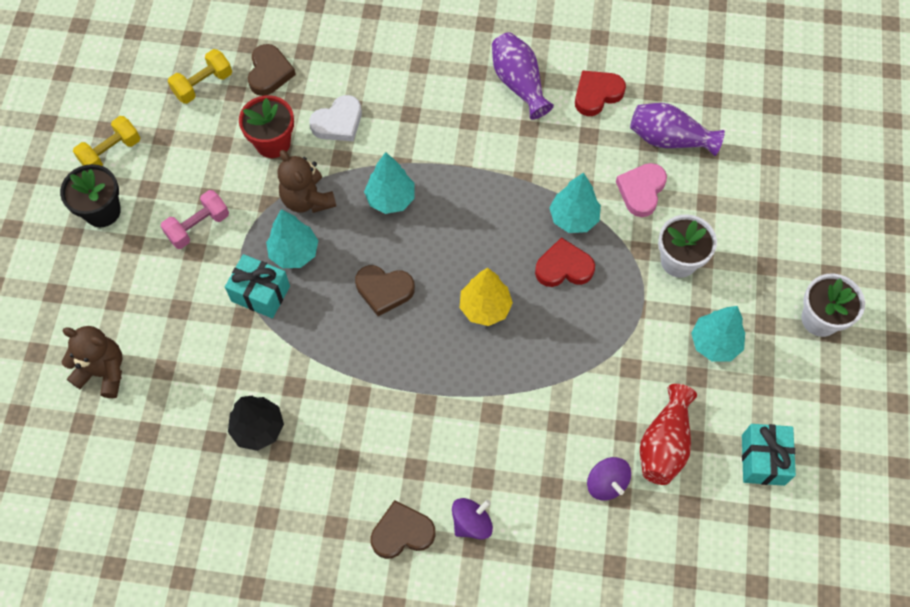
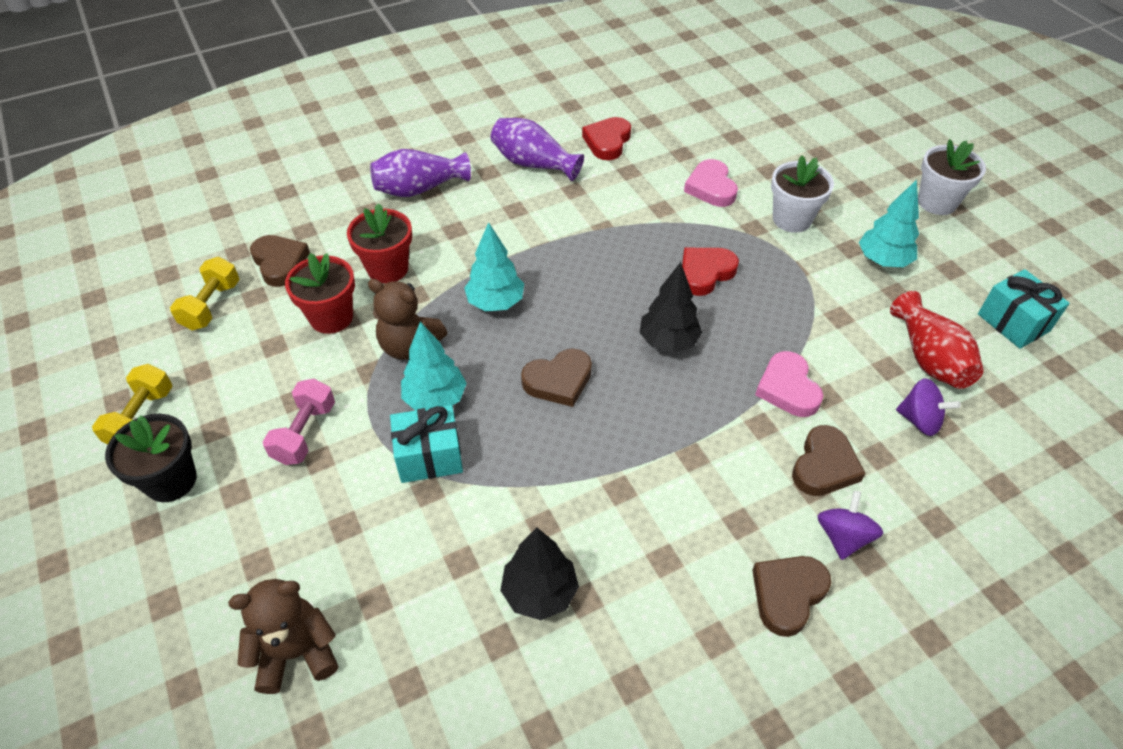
camera: 35 degrees left, 15 degrees down
(338, 122) = (388, 269): white heart -> red flower pot
(485, 308) = (668, 341): yellow tree -> black tree
(506, 469) = (824, 466): none -> brown heart
(536, 398) = (788, 388): none -> pink heart
(573, 218) = (676, 233): turquoise tree -> none
(669, 139) = (696, 144): purple vase -> purple vase (419, 189)

